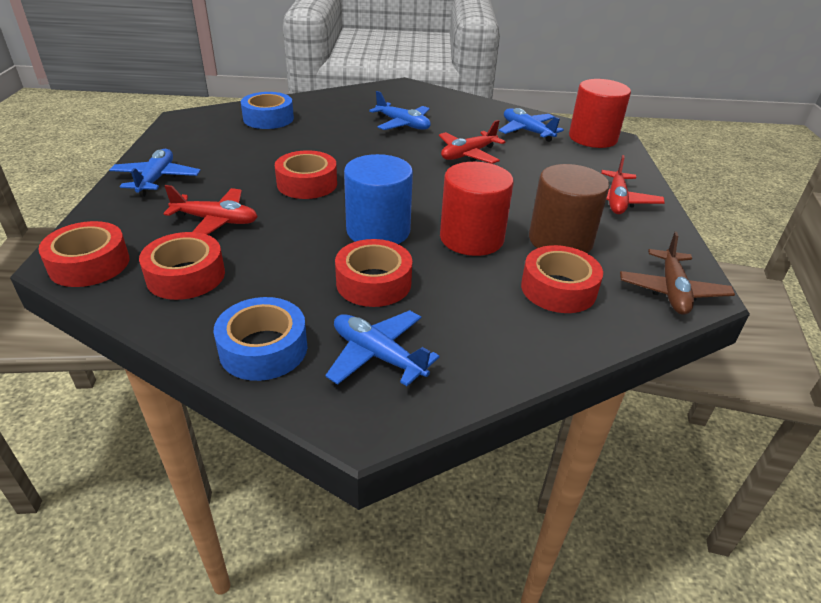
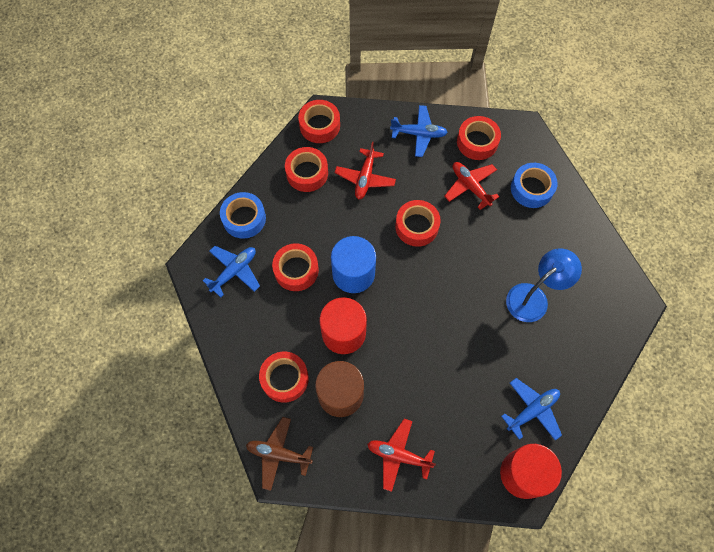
camera: 95 degrees right, 30 degrees up
(190, 143) = (477, 142): none -> red tape
(403, 124) = (533, 297): blue plane -> blue lamp
(468, 155) = (475, 347): red plane -> red plane (470, 186)

